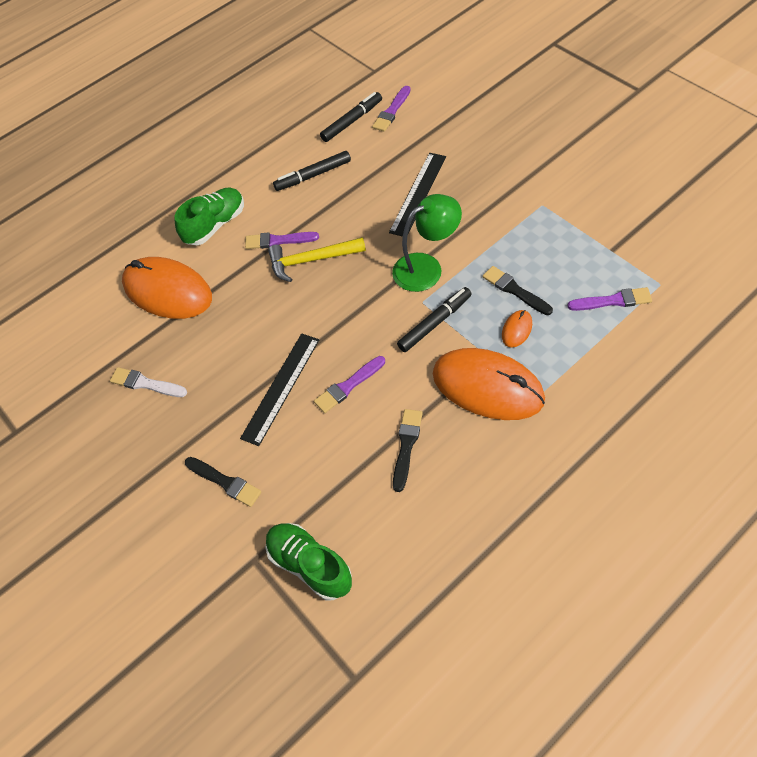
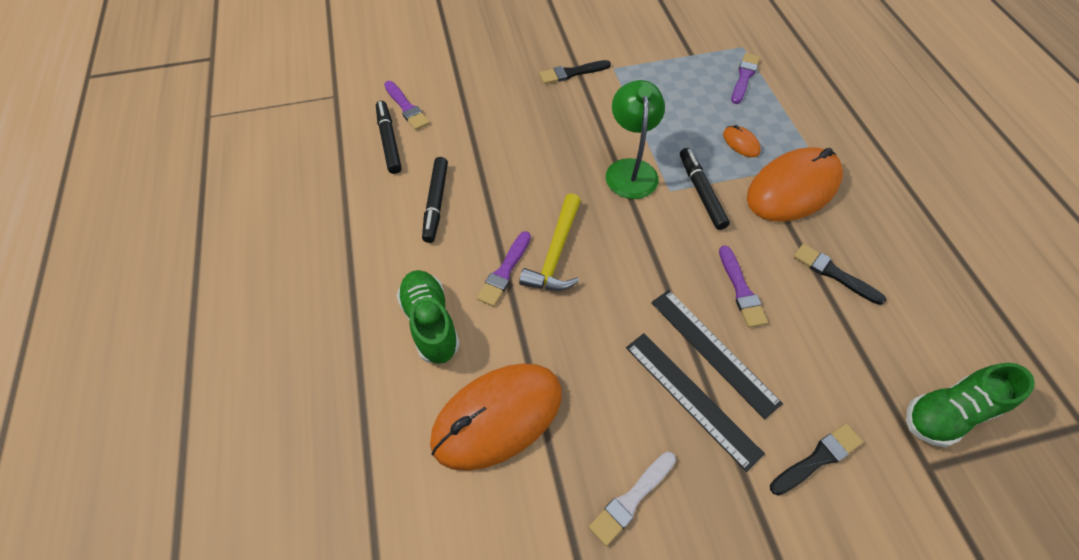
camera: 70 degrees left, 0 degrees up
(418, 194) = (534, 136): black ruler -> black ruler (692, 398)
(515, 290) = (697, 125): black brush -> black brush (572, 73)

